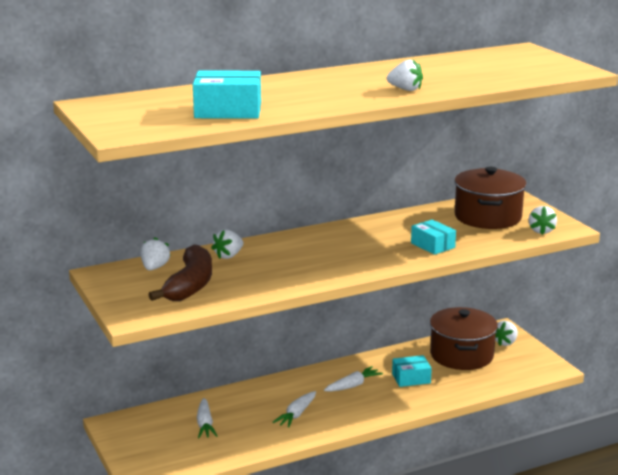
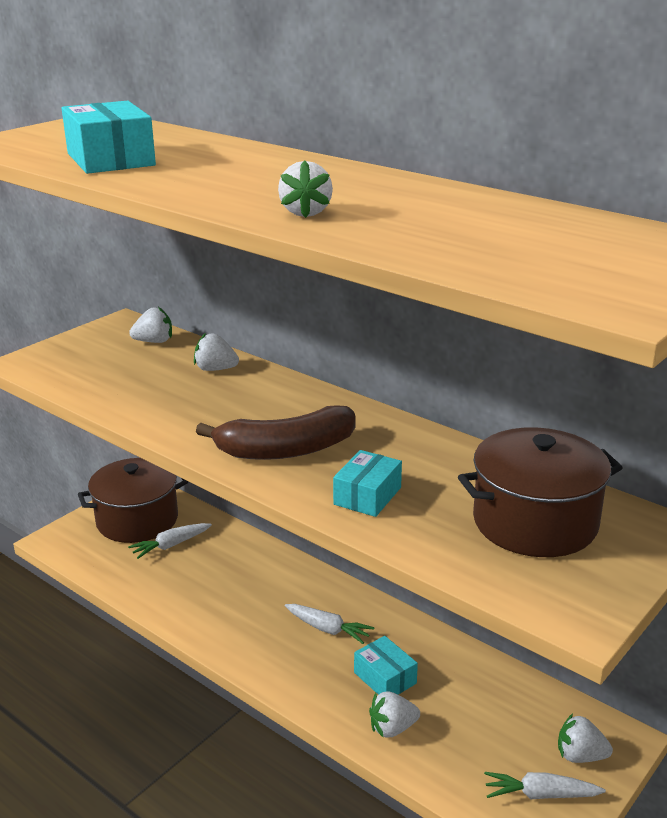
camera: 65 degrees right, 5 degrees up
(190, 285) = (119, 370): brown banana -> brown banana (286, 450)
(296, 414) = (228, 603): white carrot -> white carrot (540, 794)
(461, 355) = (494, 713): brown pot -> brown pot (137, 520)
(541, 231) = (532, 590): white strawberry -> white strawberry (392, 728)

